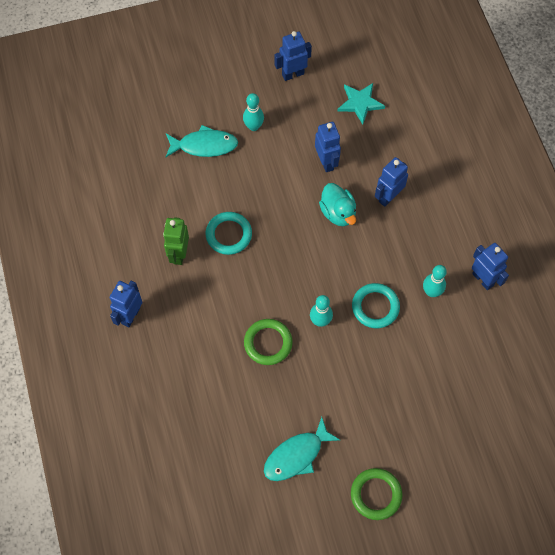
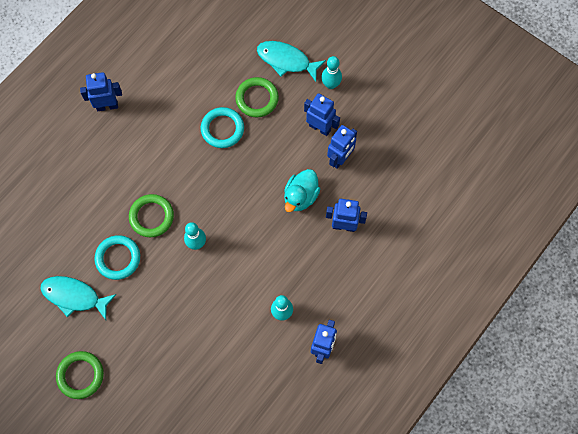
camera: 55 degrees right, 5 degrees up
(179, 254) = (180, 105): green robot -> none
(204, 145) = (286, 60): turquoise fish -> turquoise fish turned 150 degrees clockwise
(221, 190) = (257, 99): none -> green ring
(293, 74) = (401, 81): blue robot -> blue robot (320, 127)
(360, 103) = (415, 149): turquoise star -> none
(375, 307) = (237, 277): turquoise ring -> turquoise ring (118, 258)

